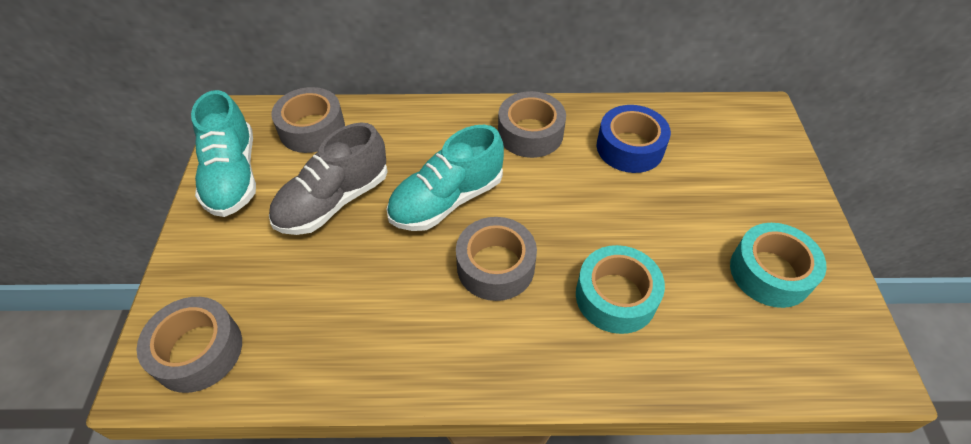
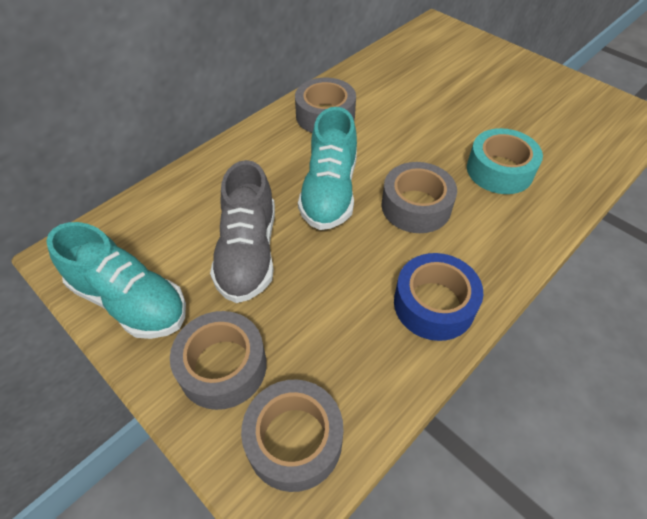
camera: 45 degrees left, 0 degrees up
(312, 129) = (153, 219): grey tape -> grey tape (222, 366)
(630, 147) = (395, 86): blue tape -> blue tape (434, 304)
(770, 272) = (547, 103): turquoise tape -> none

